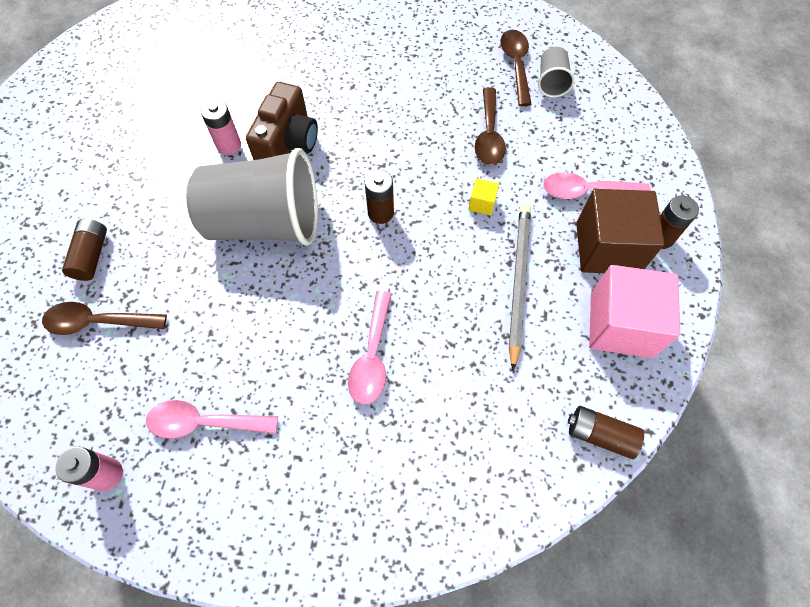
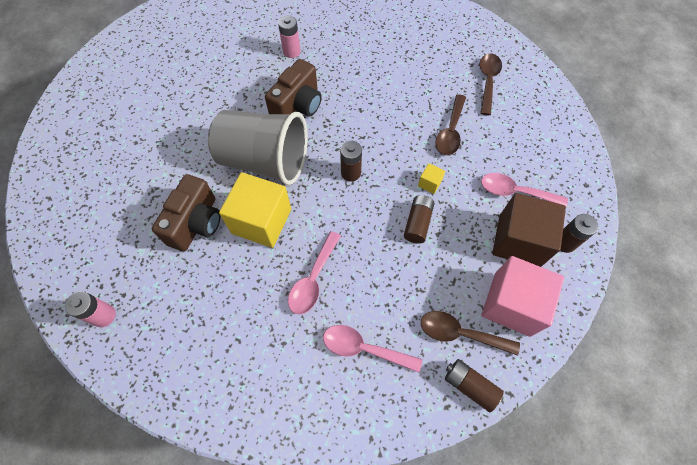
camera: 15 degrees right, 0 degrees up
(92, 255) = (138, 157): brown battery -> brown battery (417, 223)
(98, 322) = (129, 205): brown spoon -> brown spoon (460, 333)
(198, 323) = (196, 223): none -> brown camera
(204, 423) = (180, 297): pink spoon -> pink spoon (364, 348)
(228, 145) = (255, 98): pink battery -> pink battery (291, 52)
(284, 300) = (261, 221): none -> yellow cube
(518, 282) = (440, 250): grey pencil -> none
(551, 82) = (512, 101): grey cup -> none

